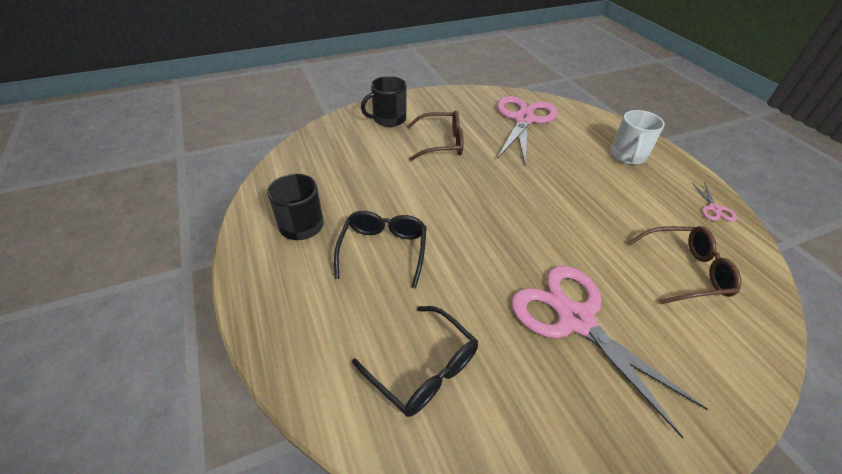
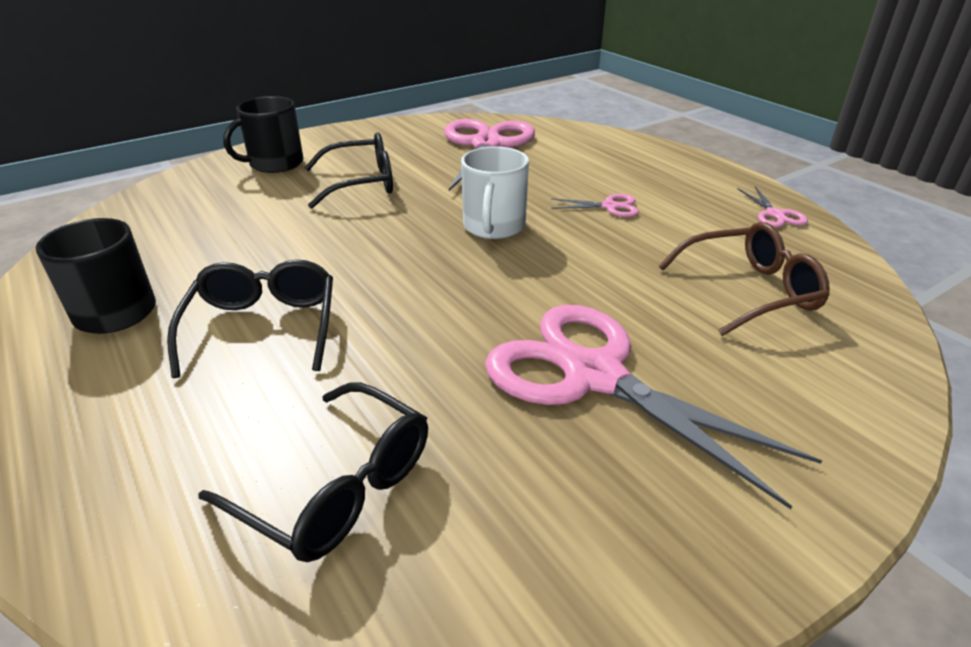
camera: 10 degrees left, 10 degrees down
(441, 143) = (361, 183): brown glasses -> black glasses
(601, 186) = (609, 206): none -> pink scissors
(627, 155) = (643, 169): white mug -> white mug (493, 226)

